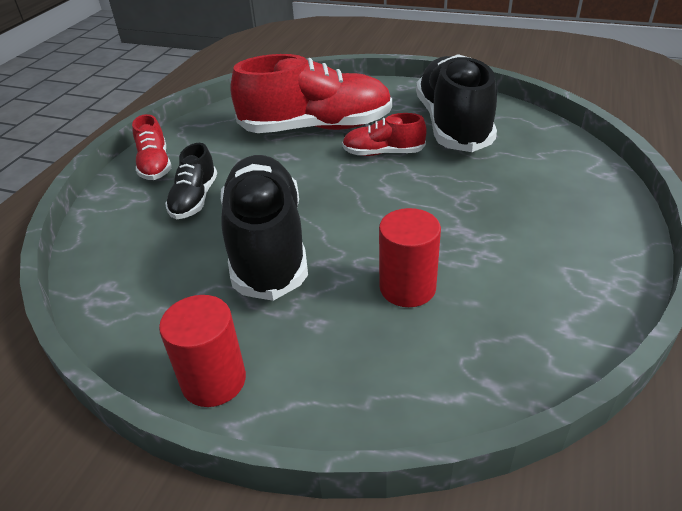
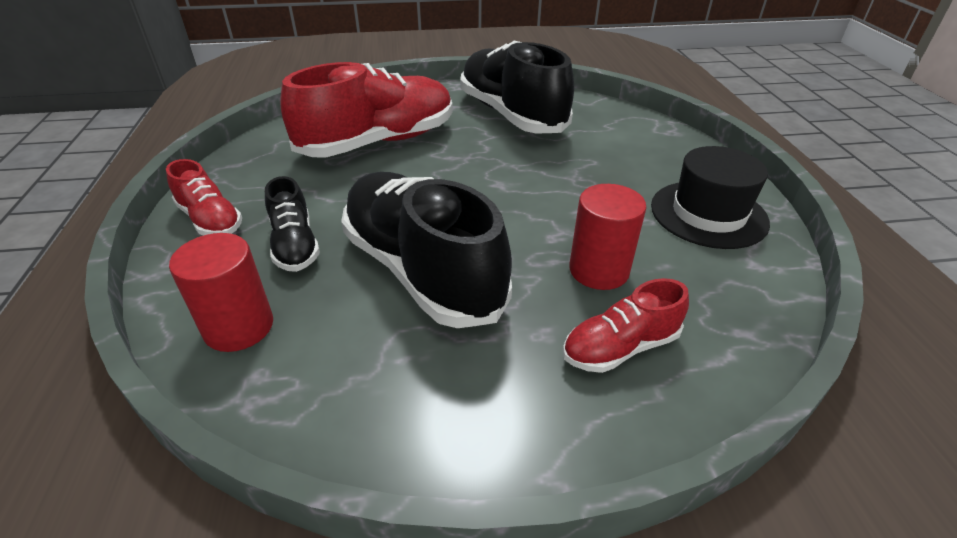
camera: 30 degrees left, 0 degrees up
(214, 380) = (485, 436): red cylinder -> red cylinder (239, 327)
(383, 153) = (468, 152): red shoe -> red shoe (620, 347)
(564, 267) = (708, 214): none -> black hat

